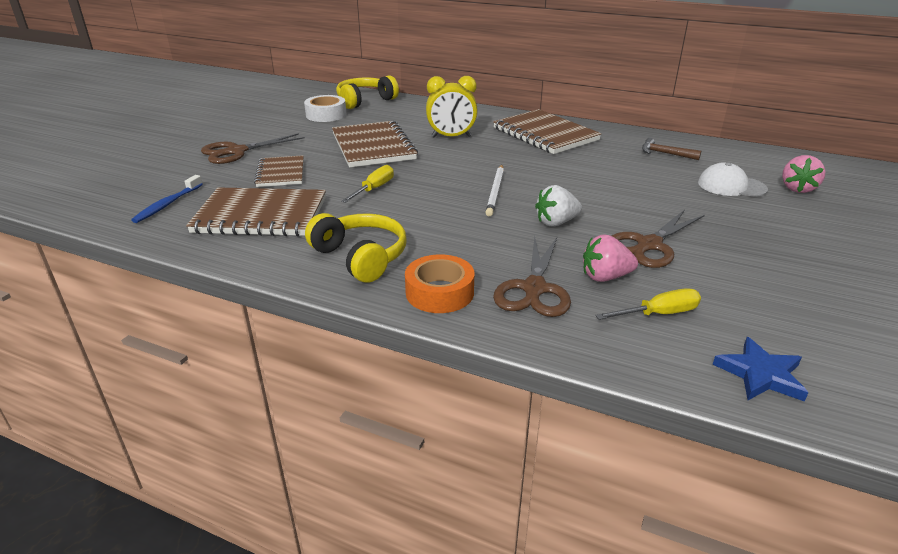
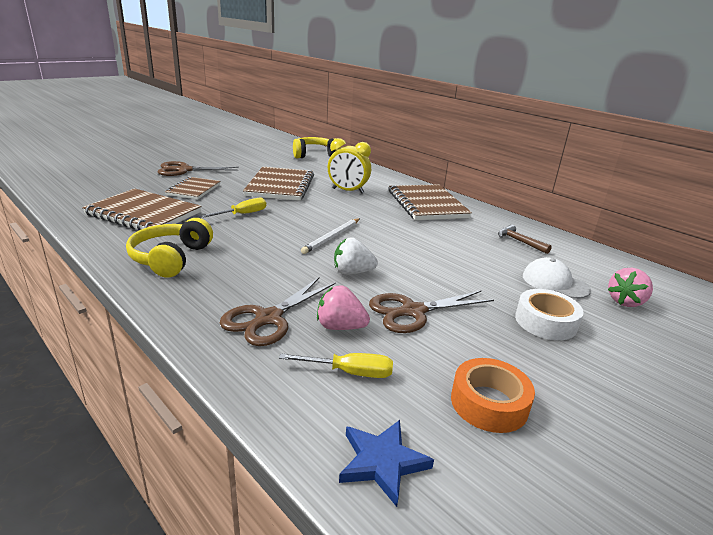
camera: 20 degrees right, 5 degrees down
(167, 204) = (97, 193): blue toothbrush -> none
(326, 115) = (275, 159): white tape -> white tape (545, 322)
(361, 257) = (171, 258): yellow headphones -> yellow headphones turned 150 degrees counterclockwise
(439, 292) = (192, 299): orange tape -> orange tape (489, 403)

